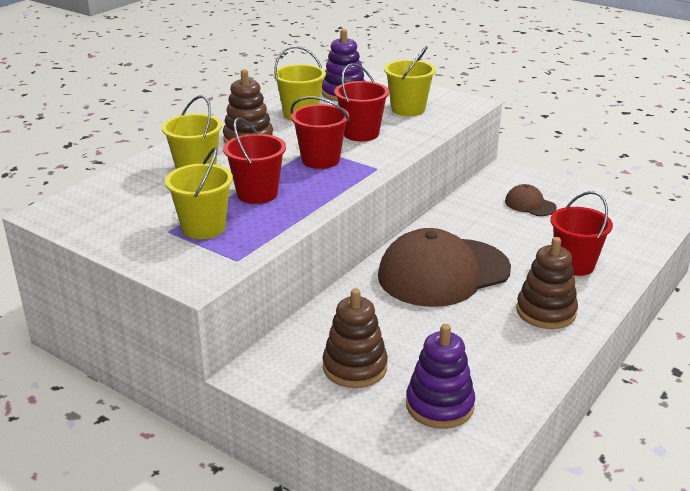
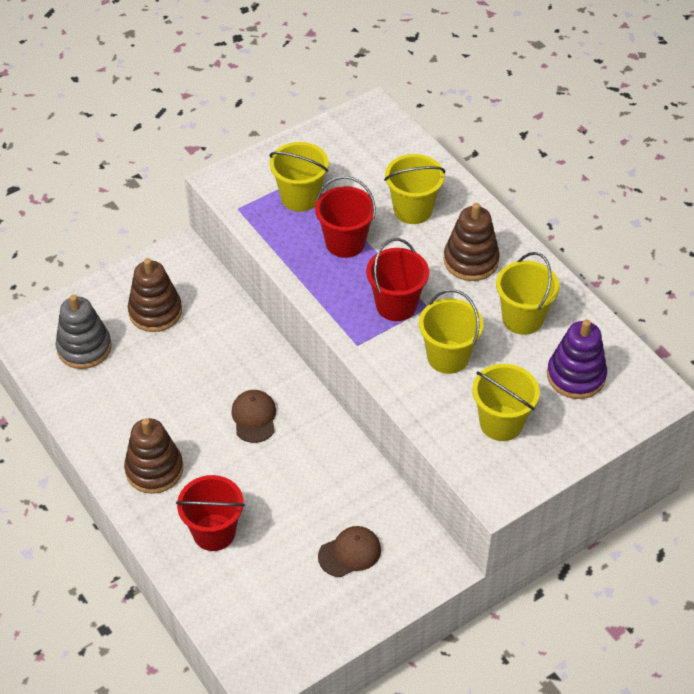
camera: 110 degrees right, 20 degrees up
(361, 134) = (448, 357): red bucket -> yellow bucket
(439, 405) = (84, 348): purple stacking toy -> grey stacking toy
(443, 273) = (254, 417): brown cap -> brown cap, size x0.44

